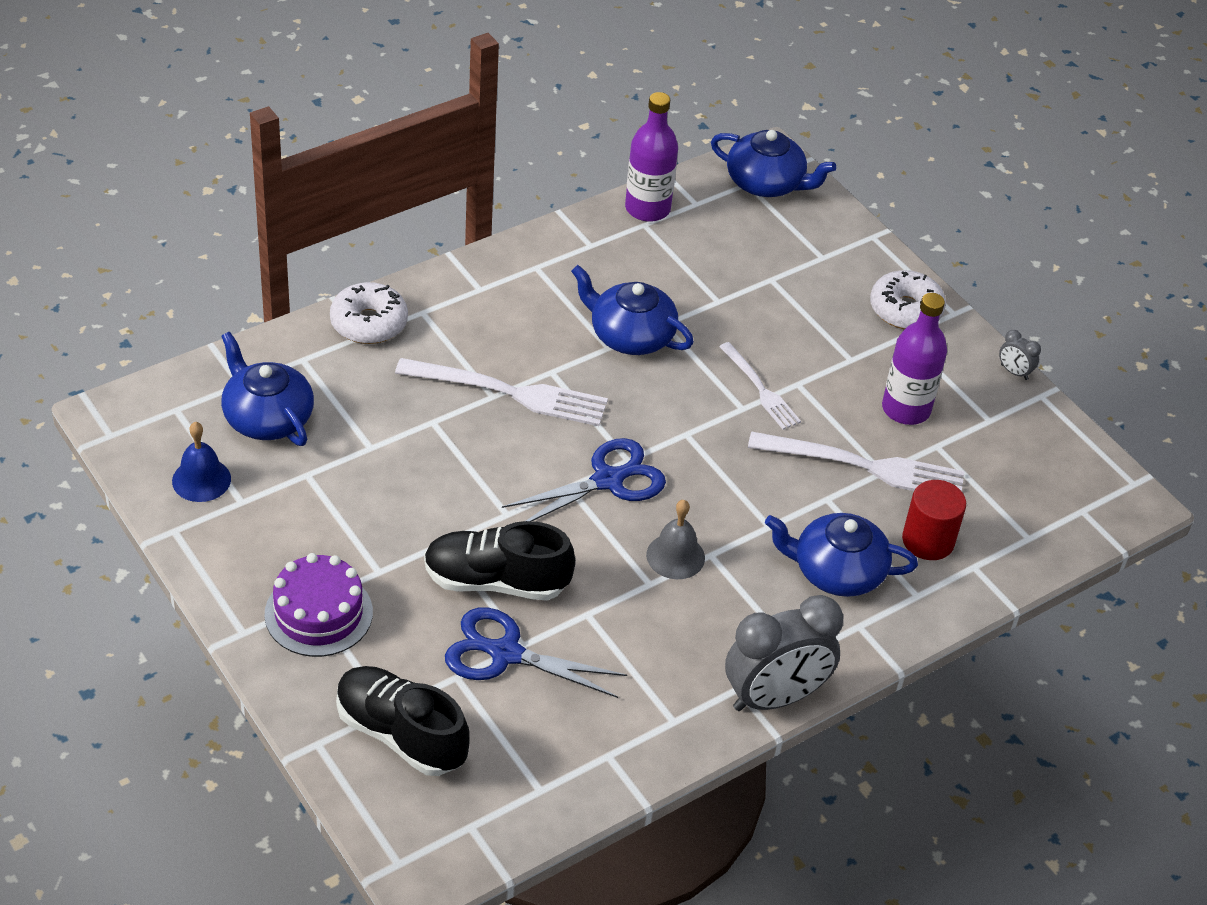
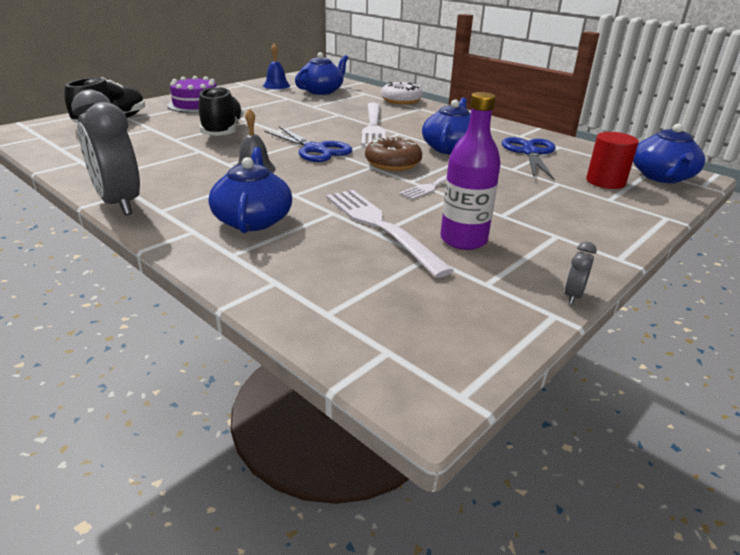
camera: 80 degrees right, 15 degrees down
(504, 653) = (167, 136): blue scissors -> blue scissors (530, 152)
(647, 208) = (576, 146): purple bottle -> none
(679, 410) = (393, 163): none -> brown donut
(867, 467) = (379, 226): white fork -> white fork turned 150 degrees clockwise
(905, 310) = (592, 235): white donut -> none
(928, 540) = (302, 256): red cylinder -> red cylinder (605, 182)

